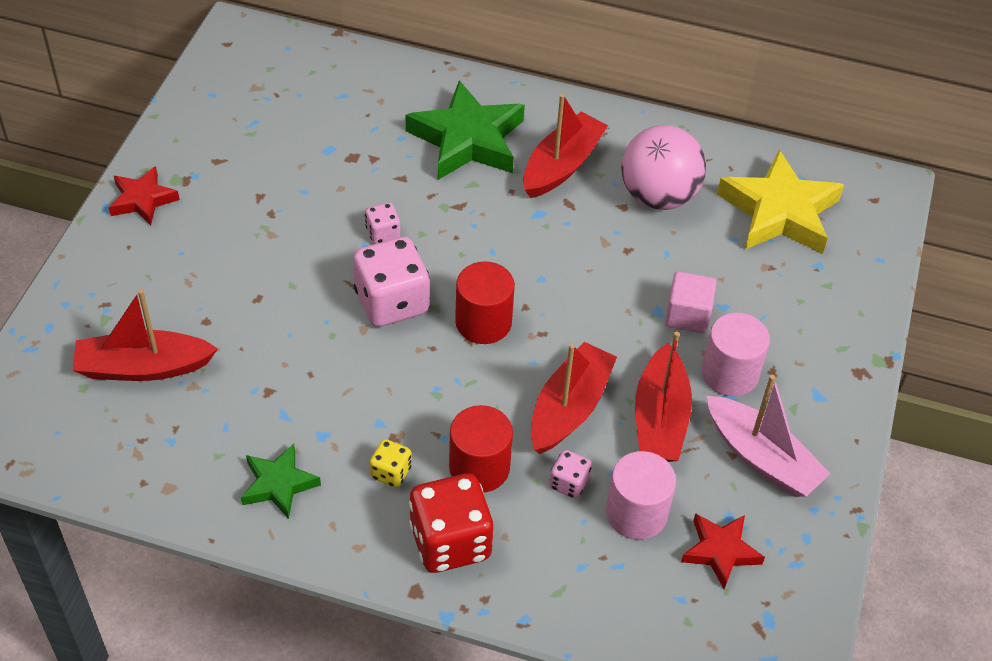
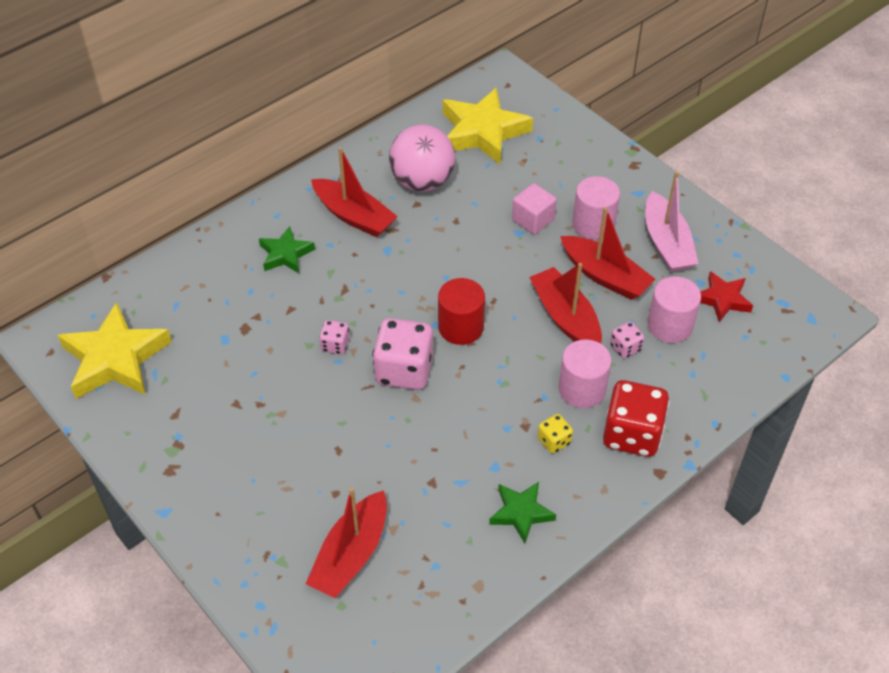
camera: 55 degrees left, 0 degrees up
(142, 200) = (175, 482): red star -> none
(250, 88) = (115, 358): none -> yellow star
(467, 140) = (285, 254): green star -> green star, size x0.55
(479, 467) = (582, 389): red cylinder -> pink cylinder
(562, 165) = (354, 216): red boat -> red boat turned 150 degrees clockwise
(762, 457) = (666, 243): pink boat -> pink boat turned 90 degrees clockwise

